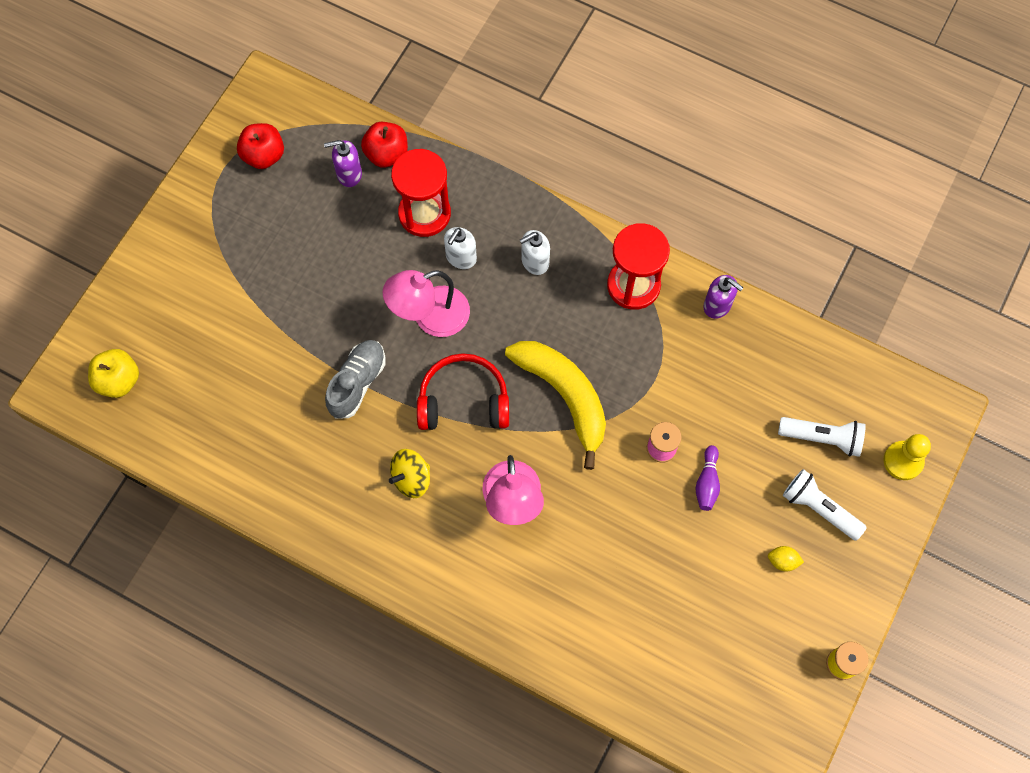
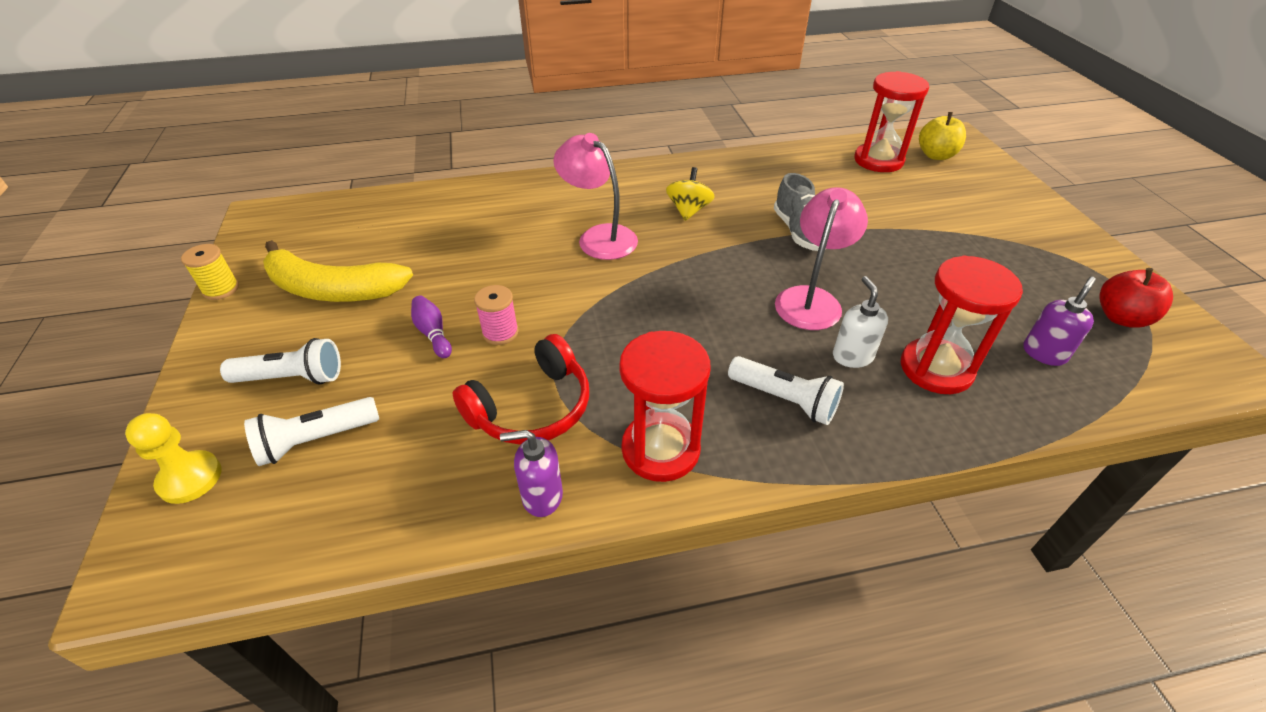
camera: 140 degrees right, 25 degrees down
(176, 414) = (878, 160): none -> red hourglass
(387, 154) = (1050, 394): red apple -> none
(463, 401) = (709, 266): red headphones -> red headphones (532, 408)
(534, 262) = (785, 400): white soap dispenser -> white flashlight
(564, 396) = (630, 317): yellow banana -> yellow banana (333, 289)
(782, 561) = (316, 321): yellow lemon -> none

